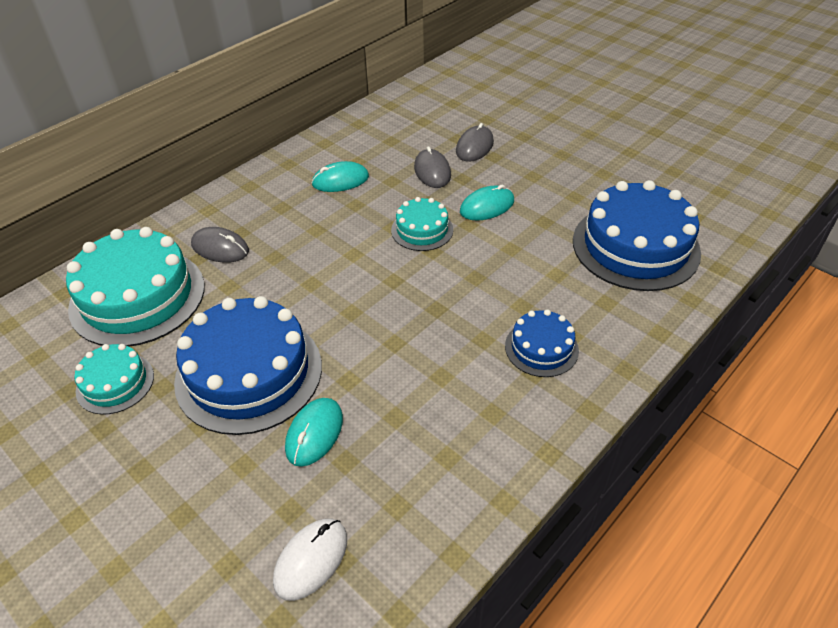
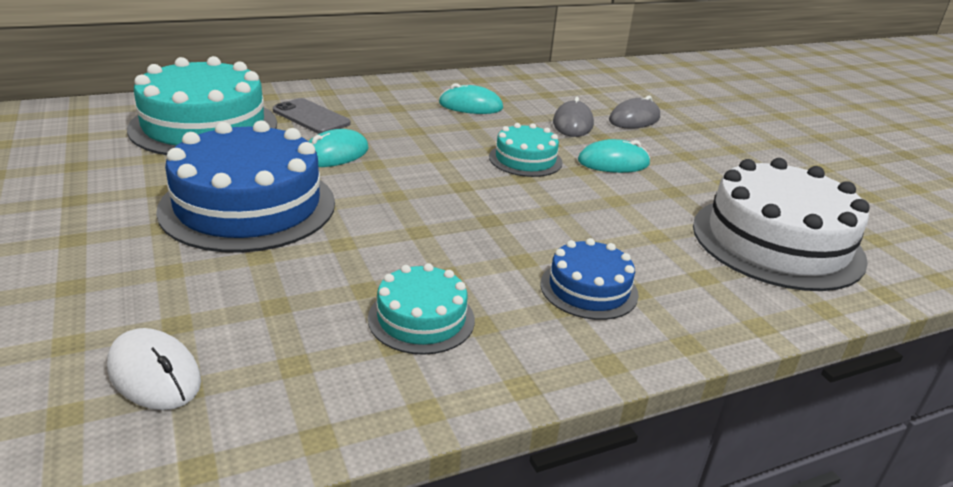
camera: 20 degrees right, 15 degrees down
(115, 383) = (120, 173): turquoise cake -> turquoise cake (421, 319)
(220, 248) = (311, 117): grey mouse -> grey phone
(311, 560) = (154, 374): white mouse -> white mouse turned 75 degrees clockwise
(314, 433) = (266, 271): turquoise mouse -> turquoise mouse (334, 154)
(635, 246) = (777, 242): blue cake -> white cake

